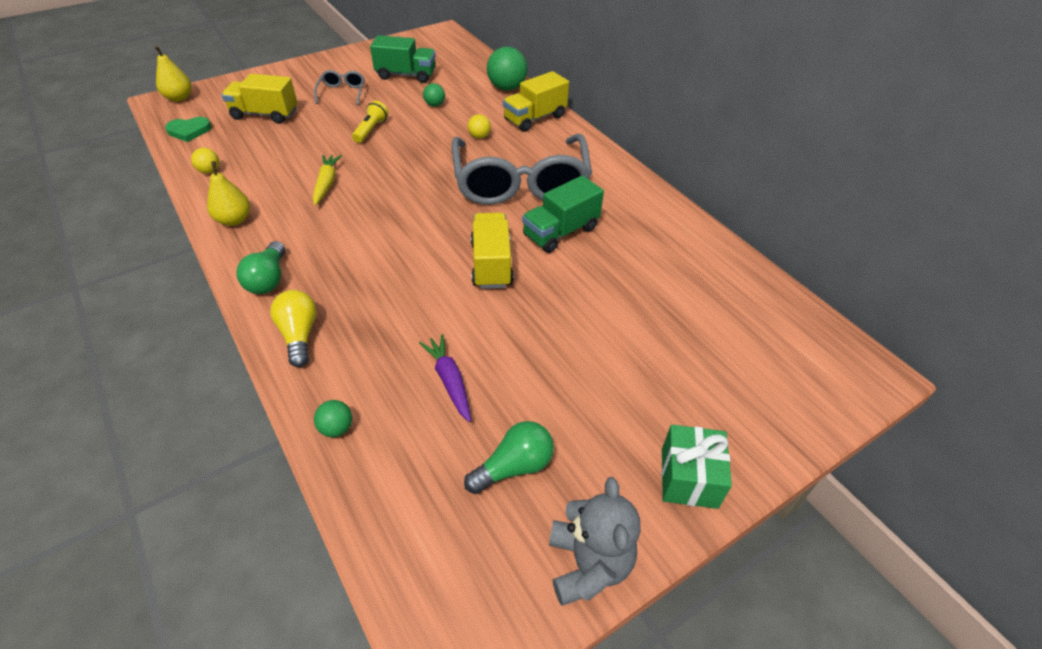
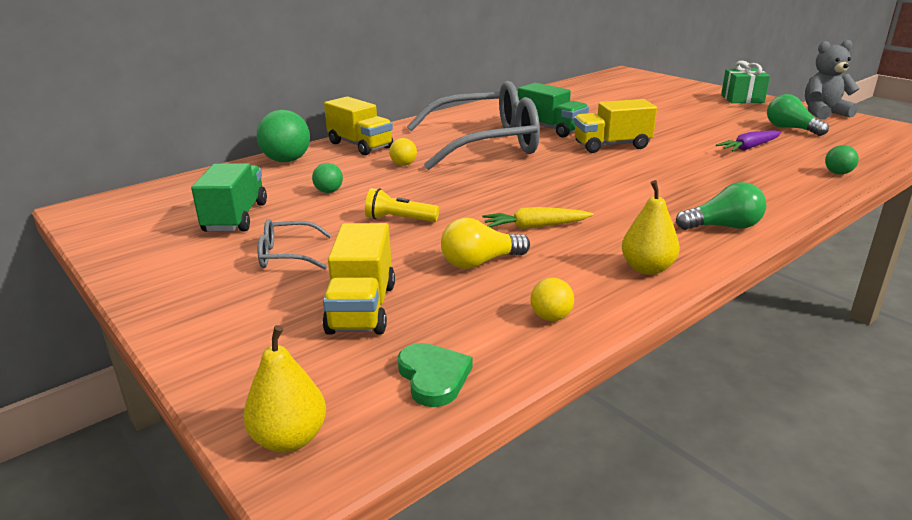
camera: 95 degrees left, 20 degrees down
(299, 335) = (773, 200): yellow light bulb -> yellow light bulb (480, 262)

